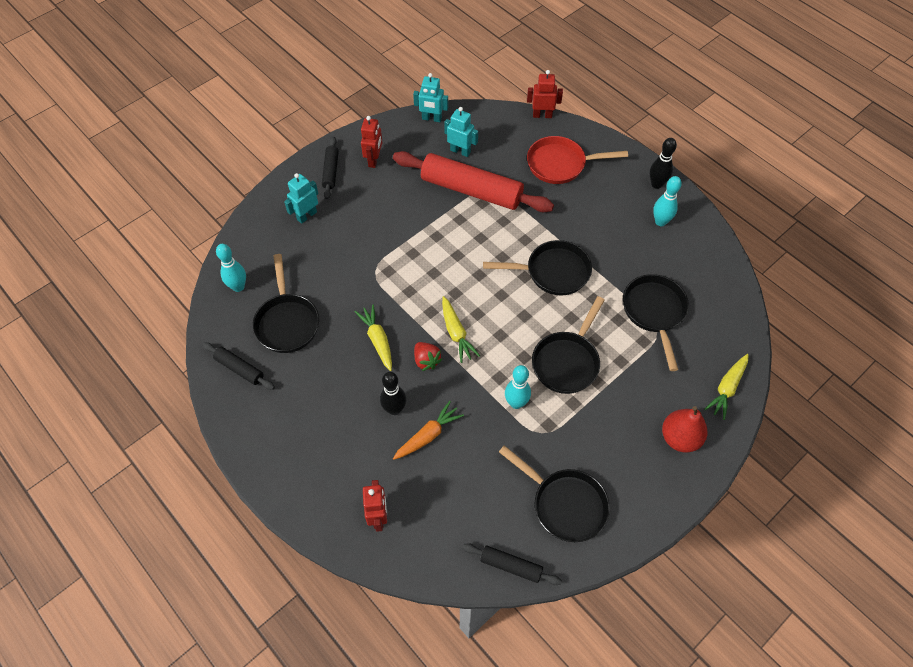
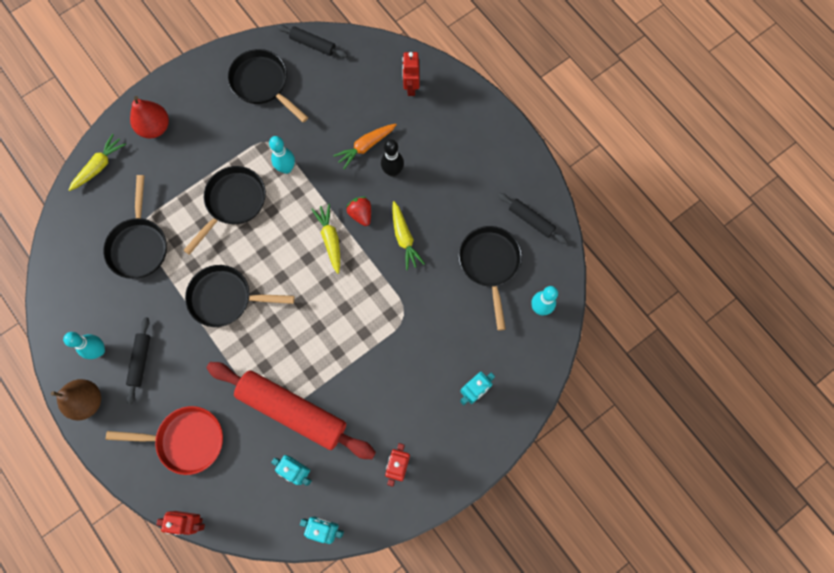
camera: 175 degrees left, 15 degrees up
(331, 171) = (448, 453): black rolling pin -> black rolling pin (140, 361)
(656, 184) = (87, 401): black bowling pin -> brown pear

